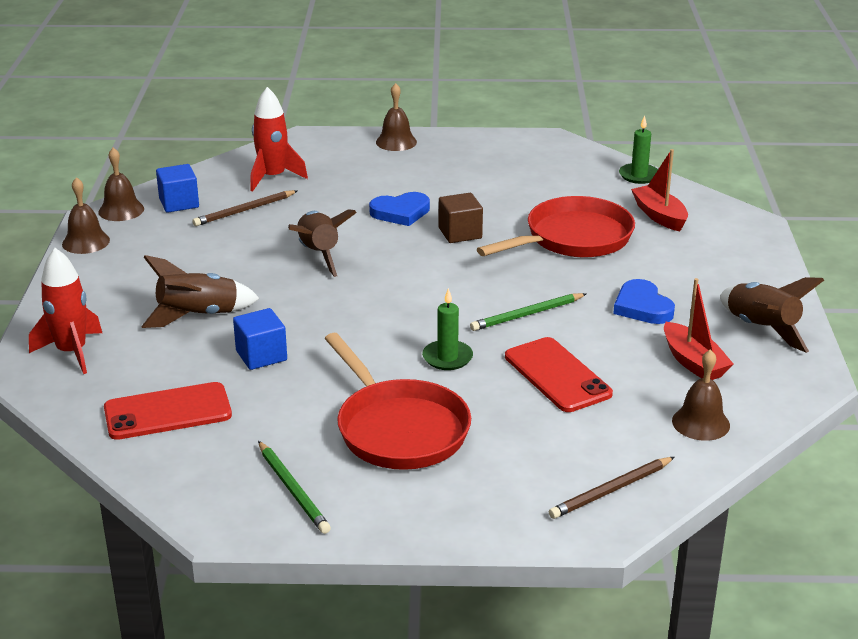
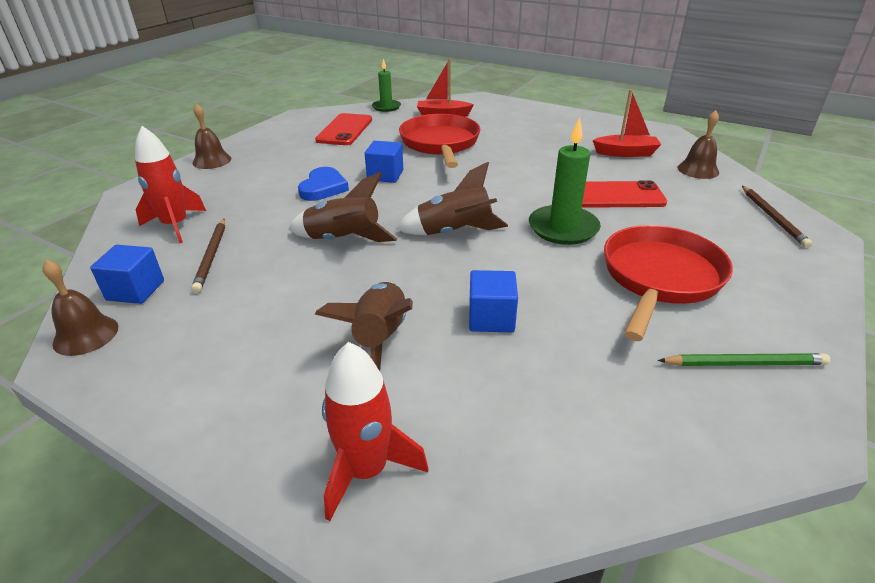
camera: 60 degrees left, 5 degrees up
(86, 242) = (115, 384): brown bell -> none
(168, 412) = (561, 415): red phone -> red phone (345, 130)
(398, 429) = (660, 278): red pan -> red pan turned 60 degrees counterclockwise
(447, 358) = (563, 228): green candle -> green candle, size x1.60
(460, 233) = (385, 175): brown cube -> blue cube
(527, 315) = (526, 184): green pencil -> none
(642, 307) = (548, 148): blue heart -> none
(761, 329) = (600, 127): brown rocket -> brown rocket (454, 232)

